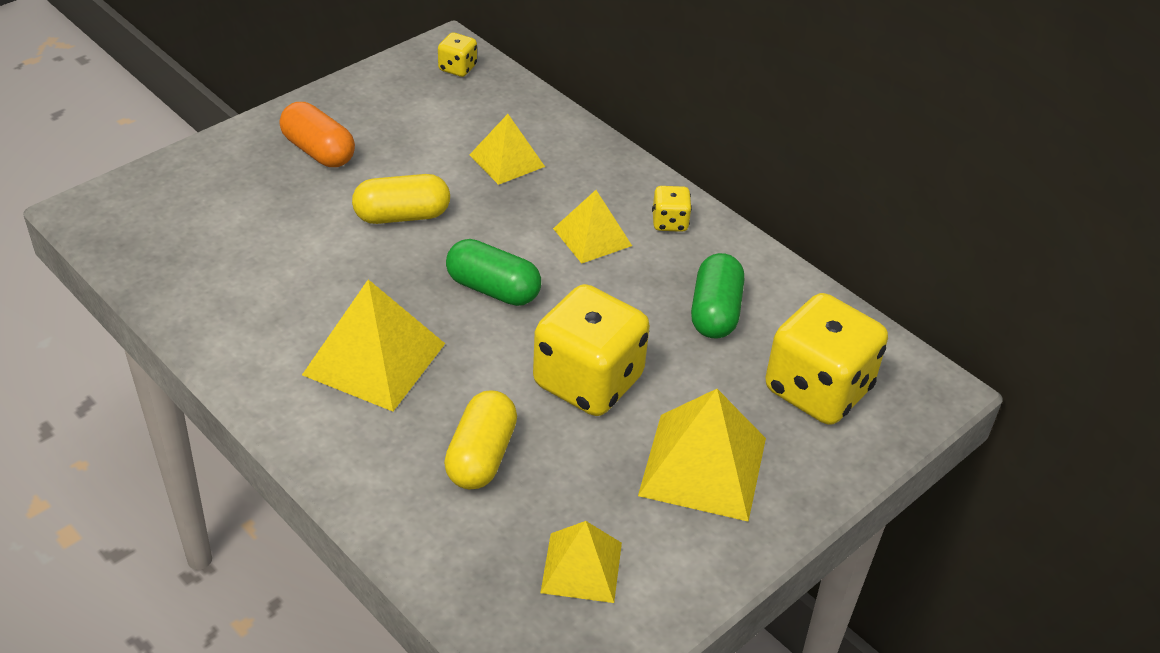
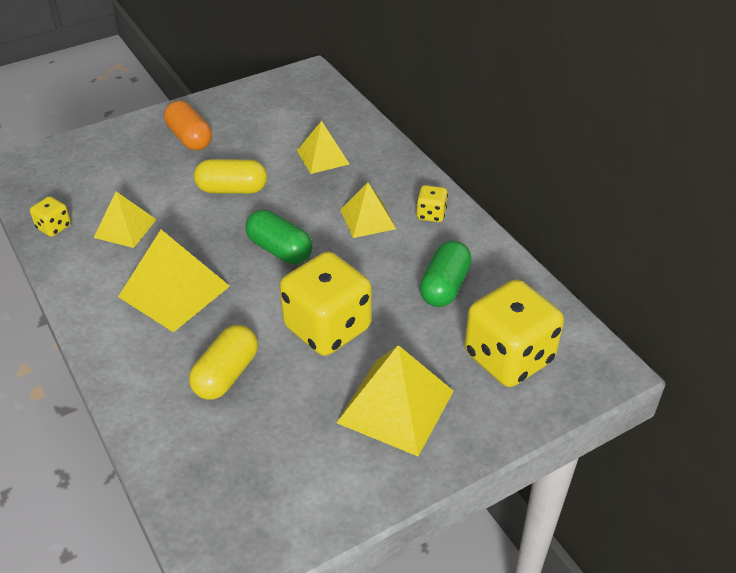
camera: 15 degrees right, 0 degrees up
(457, 68) = (310, 88): yellow dice -> yellow dice (54, 227)
(581, 567) = (272, 473): yellow pyramid -> yellow pyramid (125, 228)

